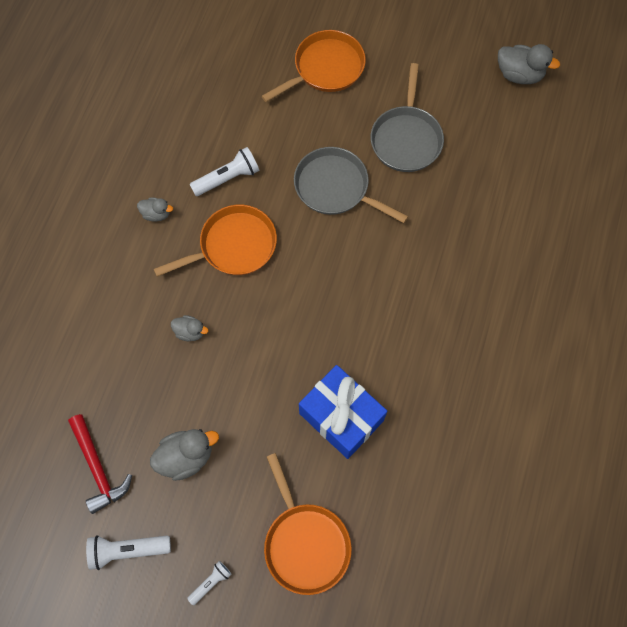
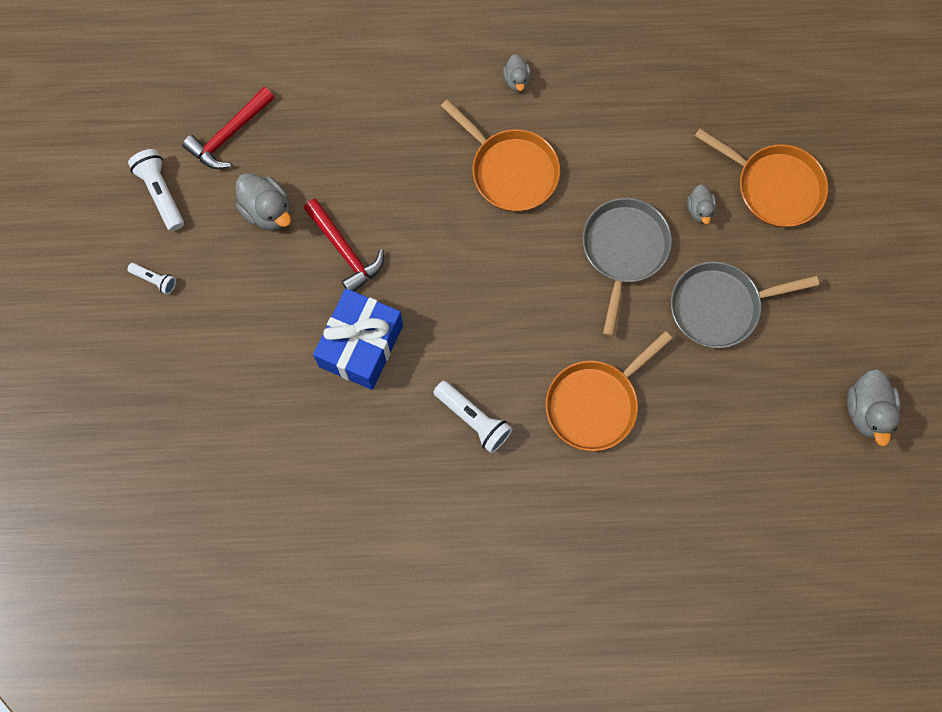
camera: 70 degrees right, 5 degrees up
(190, 332) = (398, 164): grey duck -> grey duck (699, 210)
(227, 178) = (588, 134): white flashlight -> white flashlight (473, 419)
(251, 402) = (345, 251): none -> red hammer
(305, 543) = (220, 354): orange pan -> orange pan (595, 403)

